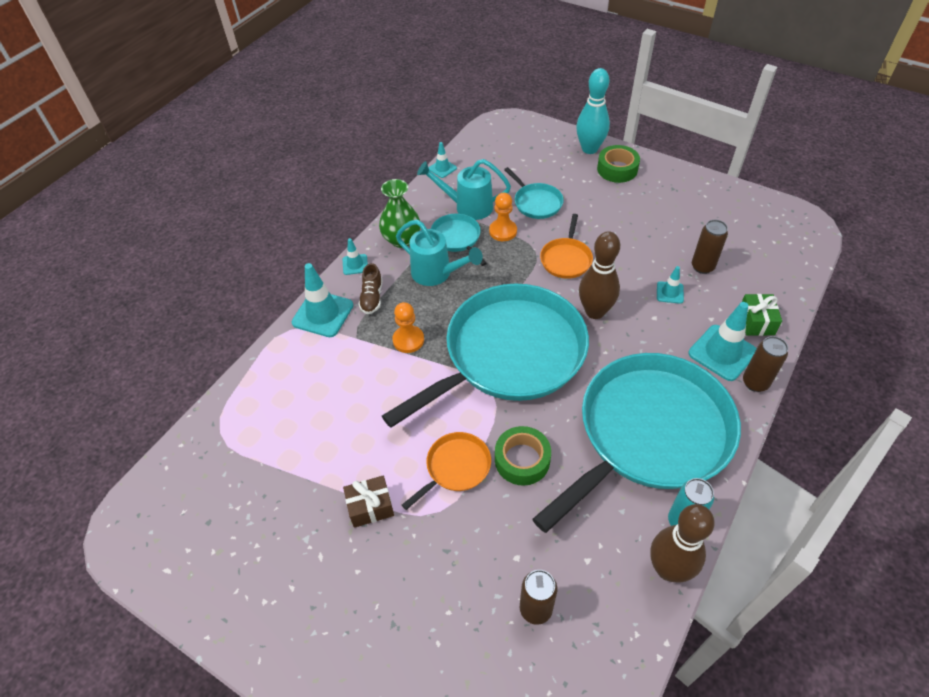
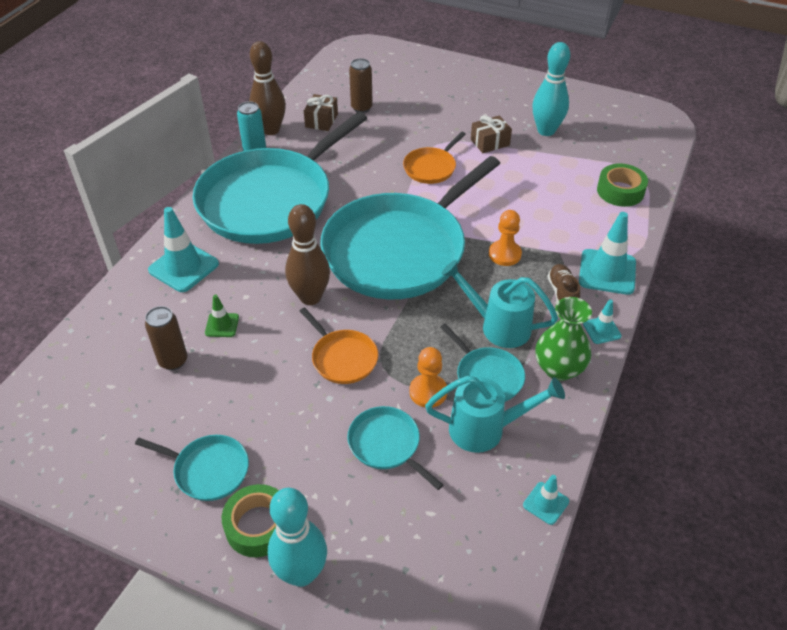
camera: 170 degrees right, 5 degrees down
(289, 522) = (546, 131): none -> turquoise bowling pin
(522, 460) = (378, 176): green tape -> green tape (620, 191)
(566, 259) = (342, 358): orange pan -> orange pan turned 135 degrees clockwise
(595, 583) = (321, 120): none -> brown gift
(655, 197) = (208, 470): none -> turquoise pan
(670, 292) = (222, 325): turquoise traffic cone -> green traffic cone
(755, 383) = (161, 244): brown can -> none
(756, 321) = (135, 300): green gift -> none

